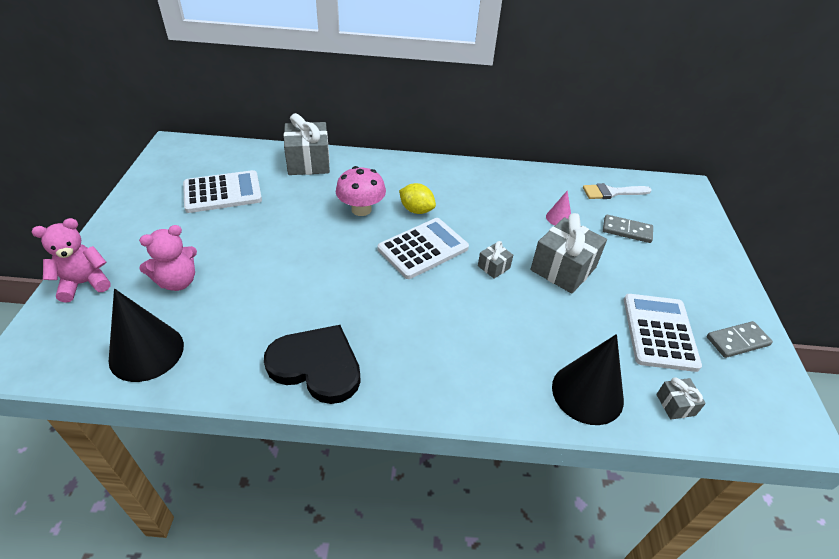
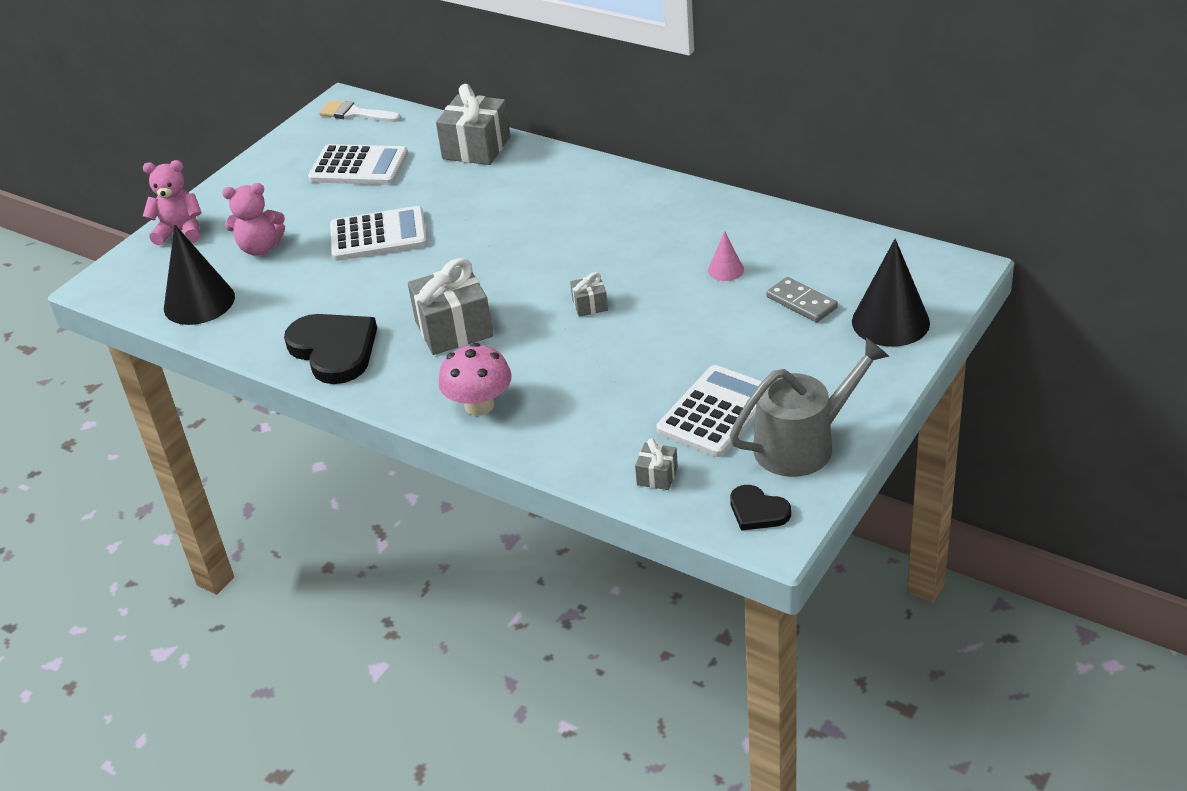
camera: 35 degrees right, 5 degrees down
(361, 209) = (493, 213): pink mushroom -> pink mushroom (479, 405)
(416, 210) = (556, 226): yellow lemon -> none
(423, 248) = (527, 269): white calculator -> white calculator (378, 235)
(563, 269) = (670, 325): grey gift -> grey gift (454, 329)
(587, 393) = (573, 441): black cone -> black cone (890, 322)
(612, 192) = (834, 254): white brush -> white brush (355, 114)
(737, 341) = (802, 444): grey domino -> grey watering can
(770, 411) = (757, 511): none -> black heart

